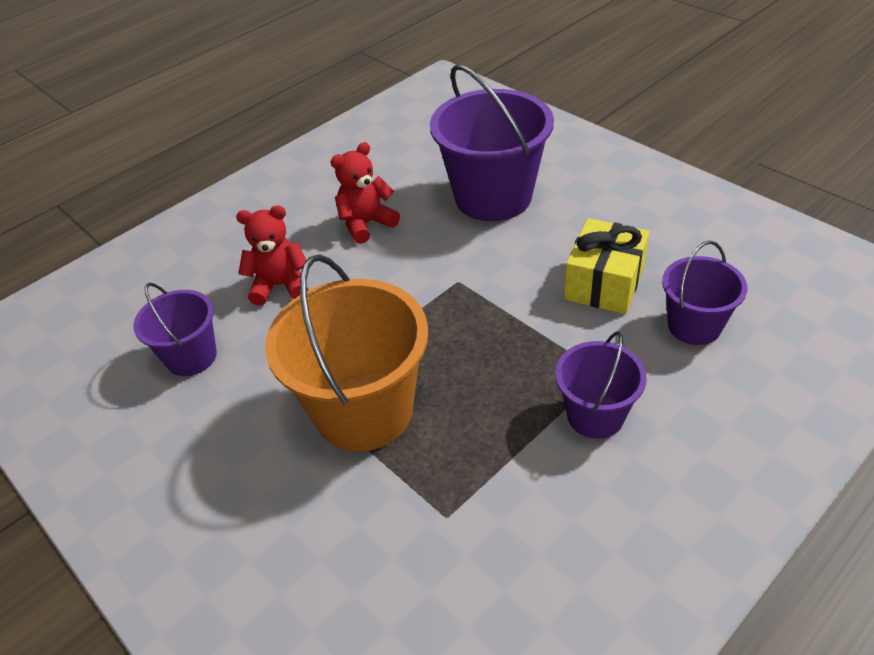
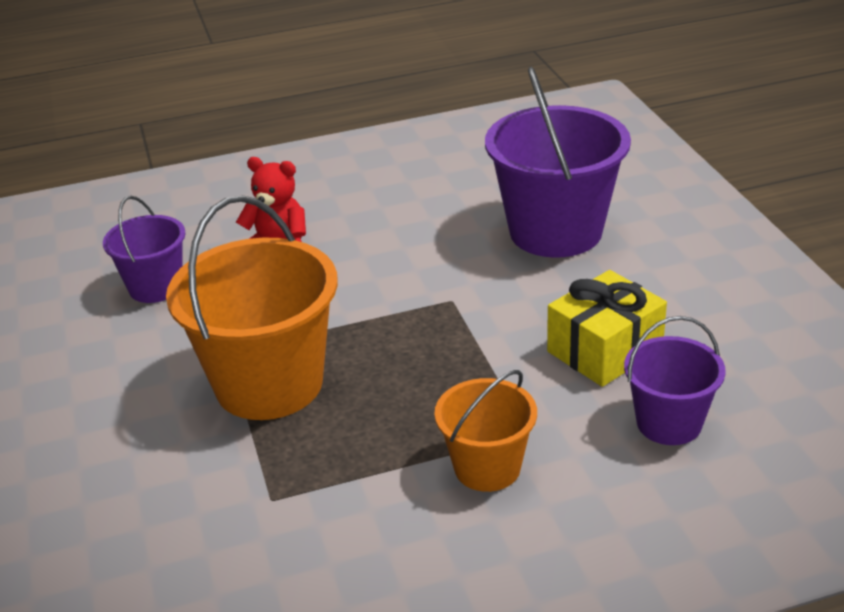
camera: 25 degrees right, 10 degrees down
(366, 224) = (404, 220): red teddy bear -> none
(595, 415) = (487, 467): purple bucket -> orange bucket

